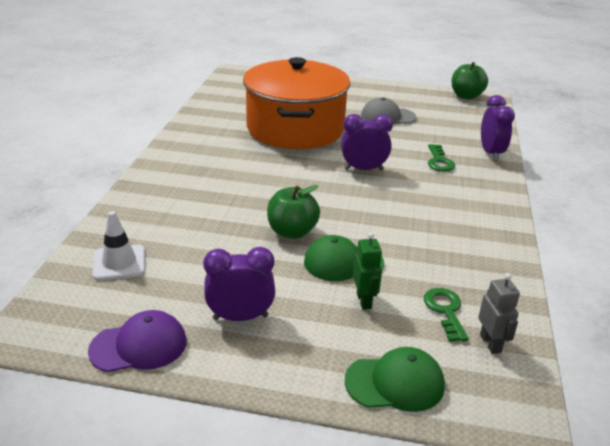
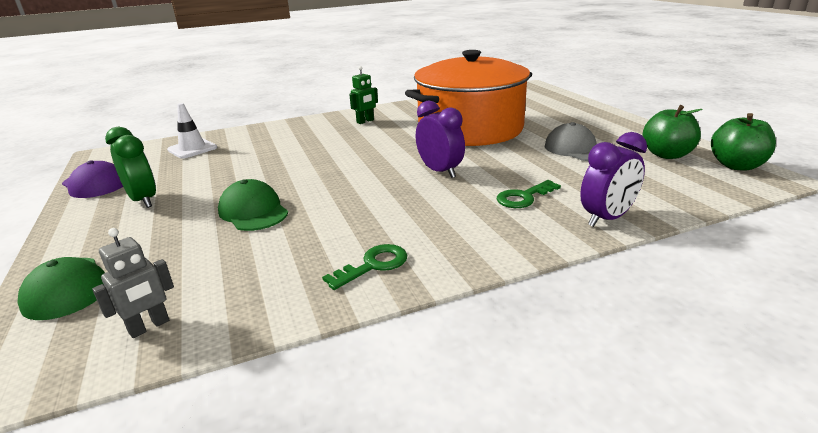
camera: 60 degrees right, 5 degrees down
(240, 317) = (143, 200): purple clock -> green clock
(292, 232) = (285, 179): green apple -> green apple (667, 155)
(364, 301) = (195, 237): green robot -> green robot (365, 121)
(445, 311) = (201, 282): green key -> green key (373, 265)

